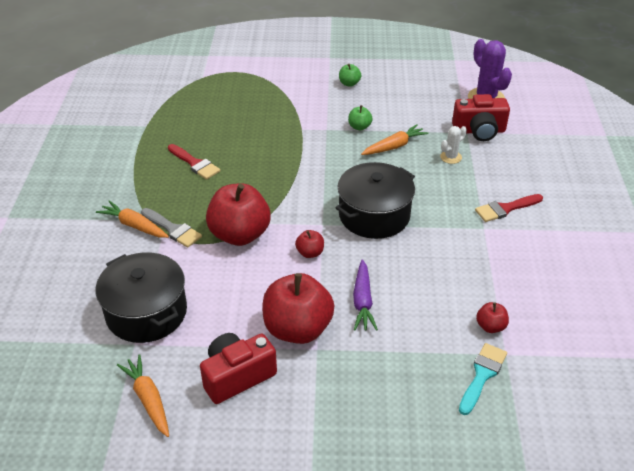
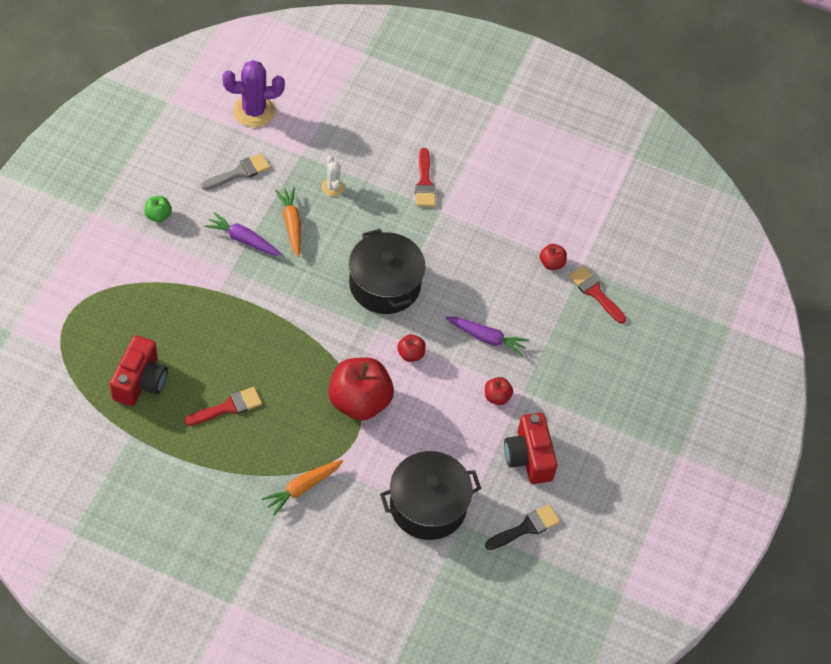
camera: 75 degrees left, 15 degrees up
(148, 399) = (526, 527): orange carrot -> black brush
(173, 229) = (325, 455): grey brush -> grey brush (239, 172)
(297, 329) = (497, 397): red apple -> red apple, size x0.45
(359, 127) = (243, 239): green apple -> purple carrot
(479, 131) = (304, 144): red camera -> red camera (140, 381)
(482, 375) = (595, 292): turquoise brush -> red brush

